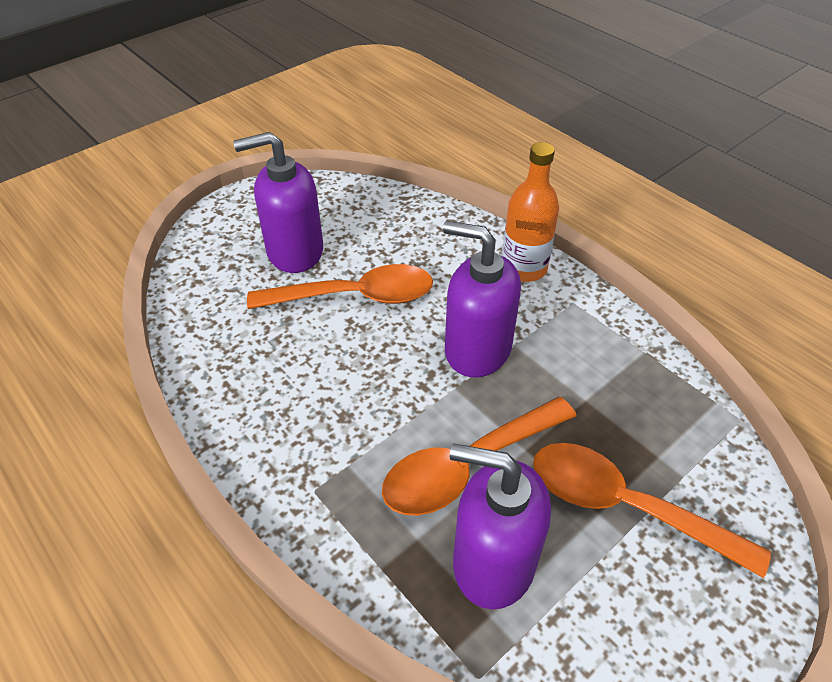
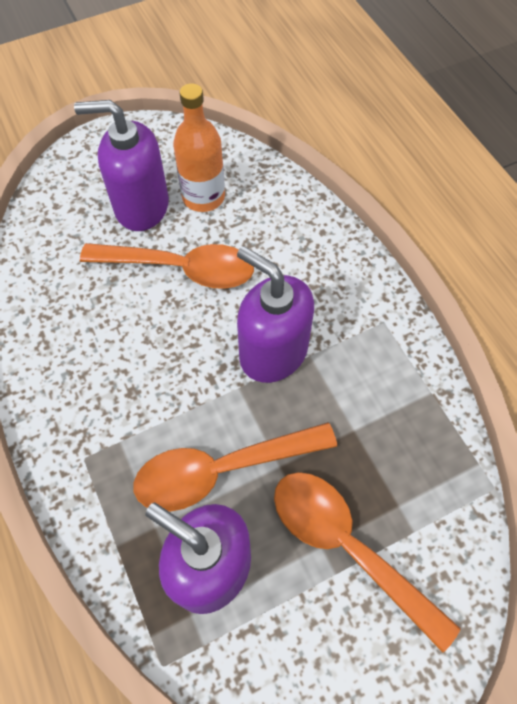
camera: 15 degrees right, 15 degrees up
(524, 268) = (350, 272): orange bottle -> orange bottle (203, 197)

